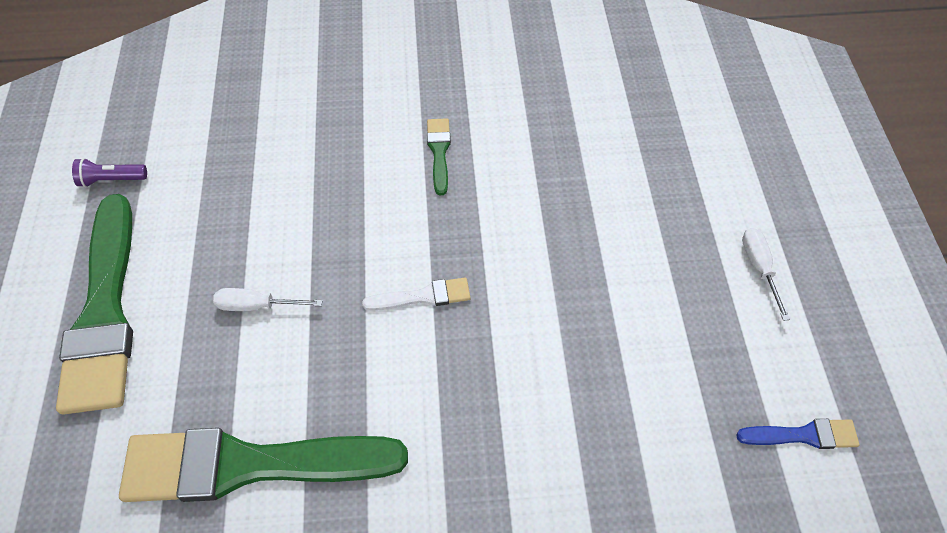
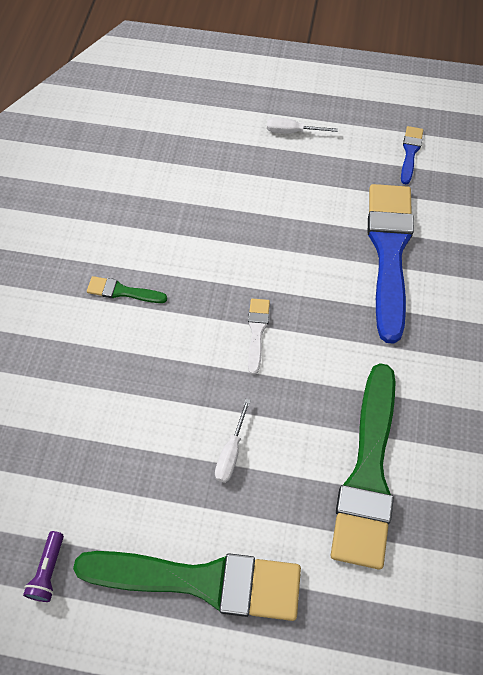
camera: 75 degrees left, 5 degrees up
(601, 434) = (389, 252): none -> blue brush

